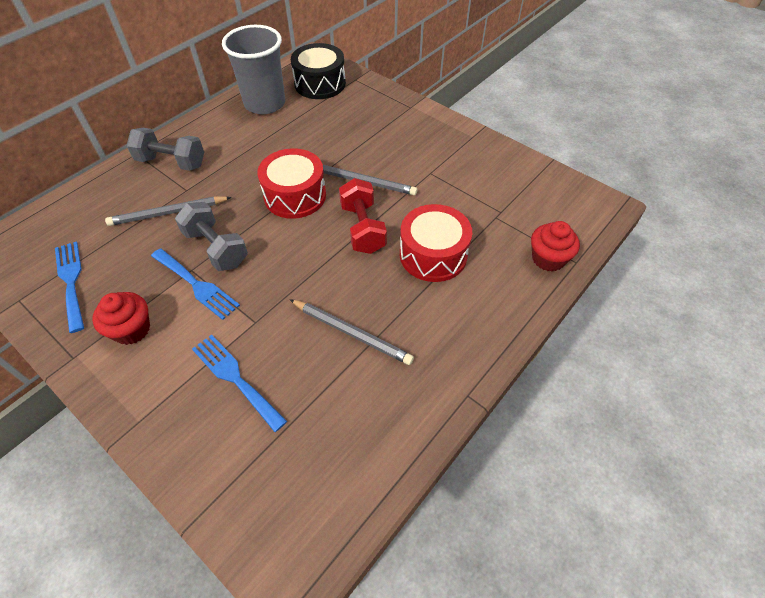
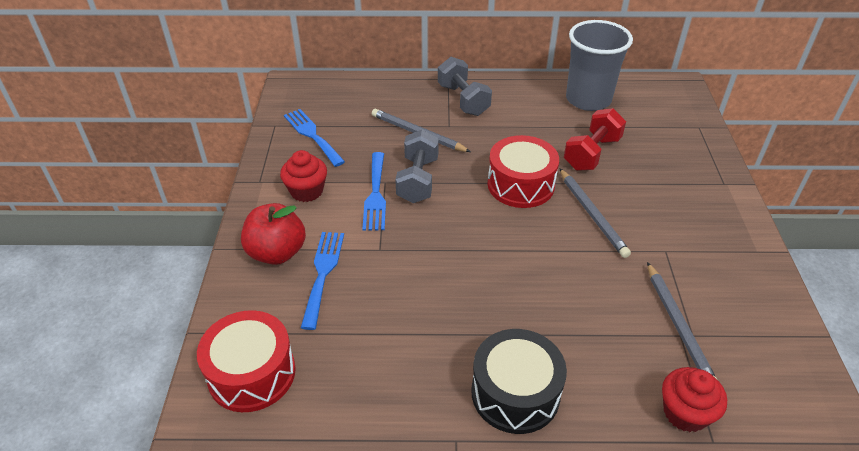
camera: 50 degrees right, 10 degrees down
(71, 281) = (312, 135): blue fork -> blue fork turned 60 degrees counterclockwise
(174, 398) = (277, 252): none -> red apple
(320, 84) = (659, 111): black drum -> black drum (515, 393)
(351, 333) = (431, 314): grey pencil -> grey pencil (678, 325)
(362, 228) = (542, 249): red dumbbell -> red dumbbell (592, 153)
(433, 255) = (574, 316): red drum -> red drum (252, 373)

